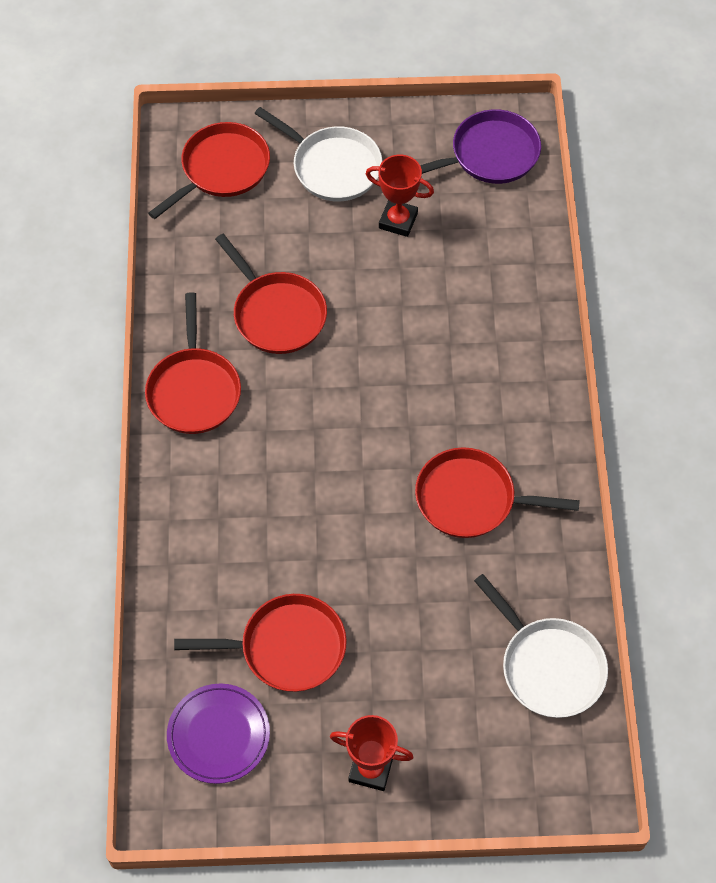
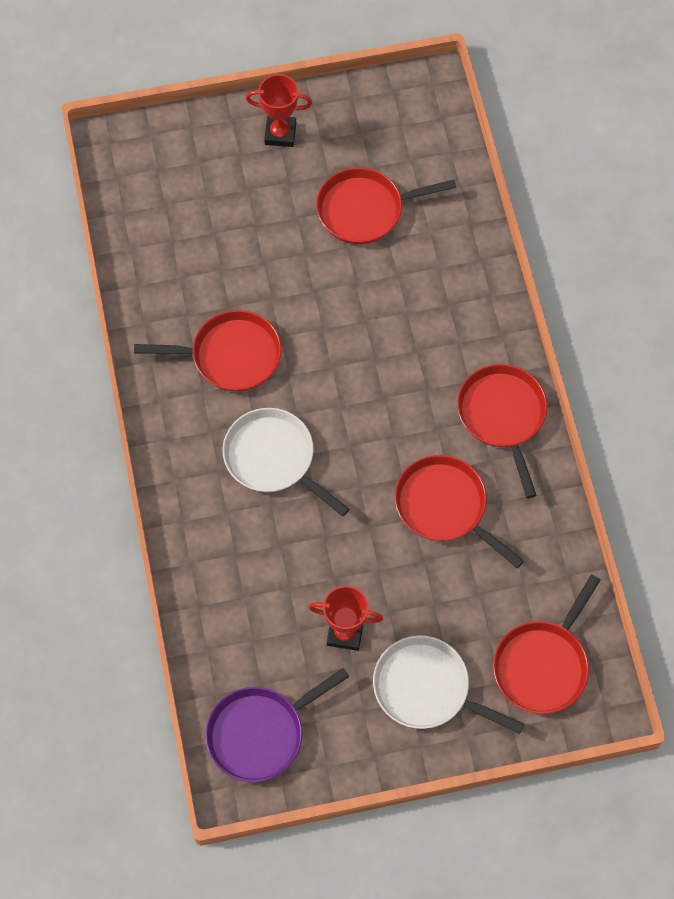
camera: 170 degrees right, 5 degrees up
(218, 735) = (403, 139): purple plate -> none
(548, 666) = (149, 228): white pan -> white pan (273, 459)

